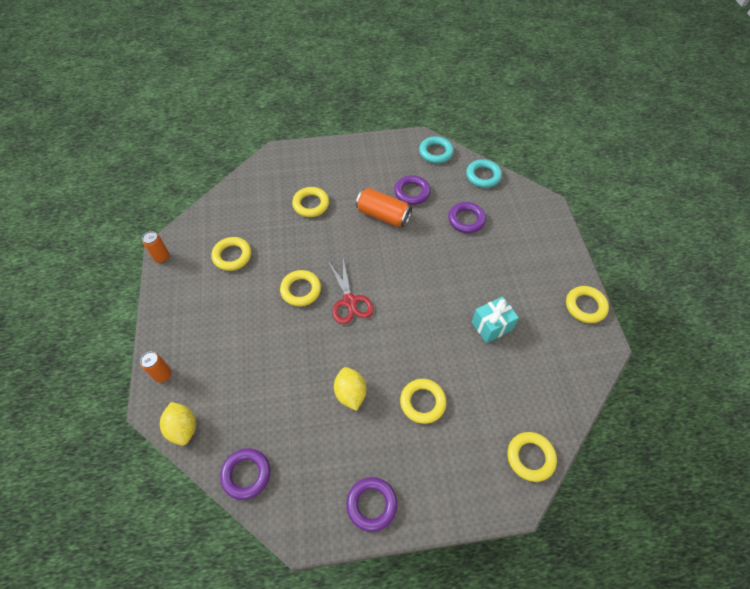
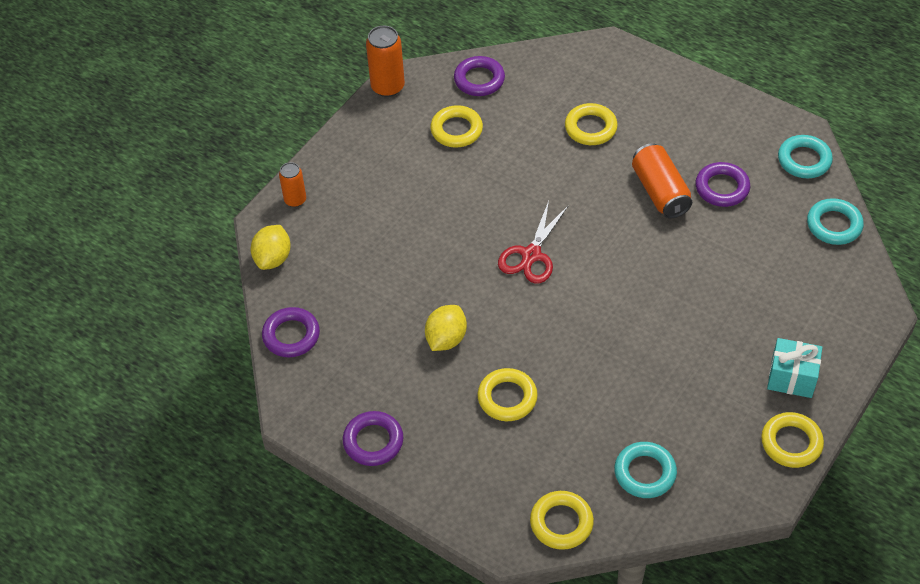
camera: 45 degrees right, 5 degrees down
(162, 257) = (388, 87): orange can -> orange can, size x1.60
(301, 290) = (492, 210): yellow ring -> none
(466, 220) = (754, 260): purple ring -> purple ring (479, 80)
(491, 326) = (657, 384): turquoise gift -> turquoise gift (791, 378)
(539, 385) = (645, 473): none -> turquoise ring

